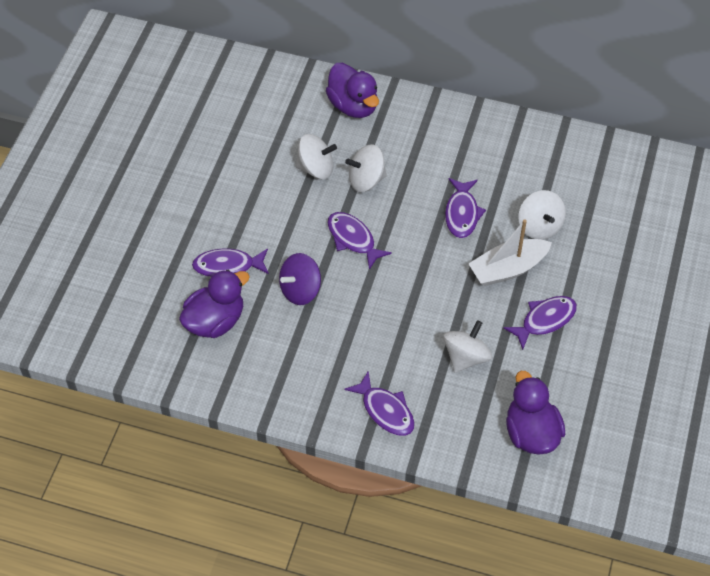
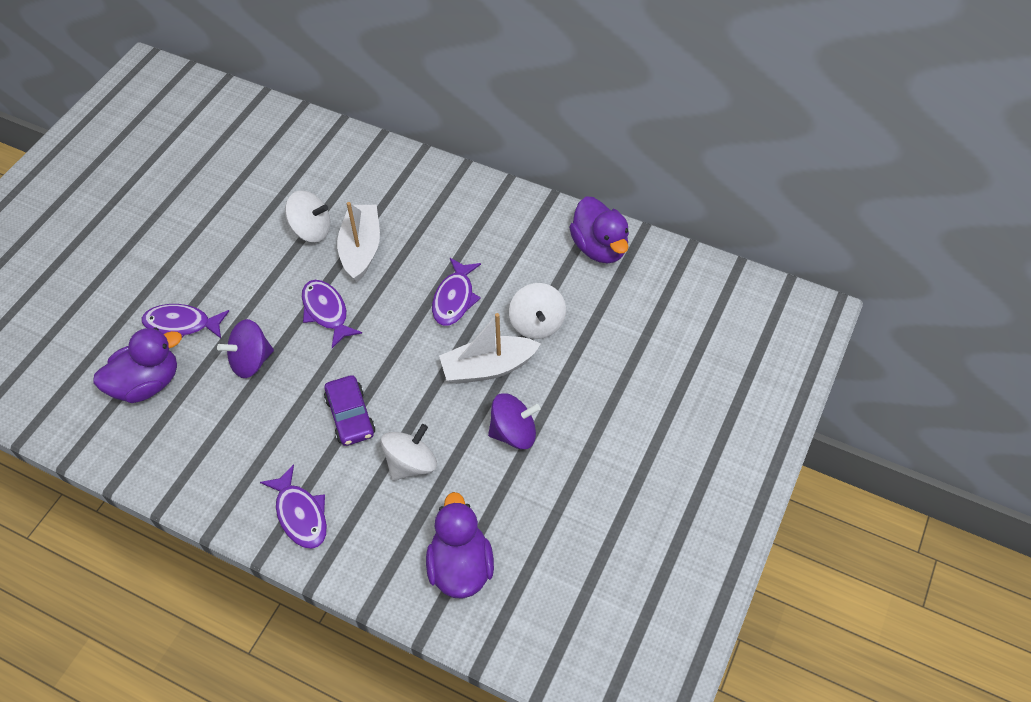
camera: 10 degrees right, 0 degrees up
(353, 106) = (372, 168): purple duck -> purple duck (599, 247)
(366, 180) = (361, 249): white spinning top -> white boat
(402, 325) = (350, 416): none -> purple car
(545, 320) = (513, 433): purple fish -> purple spinning top

